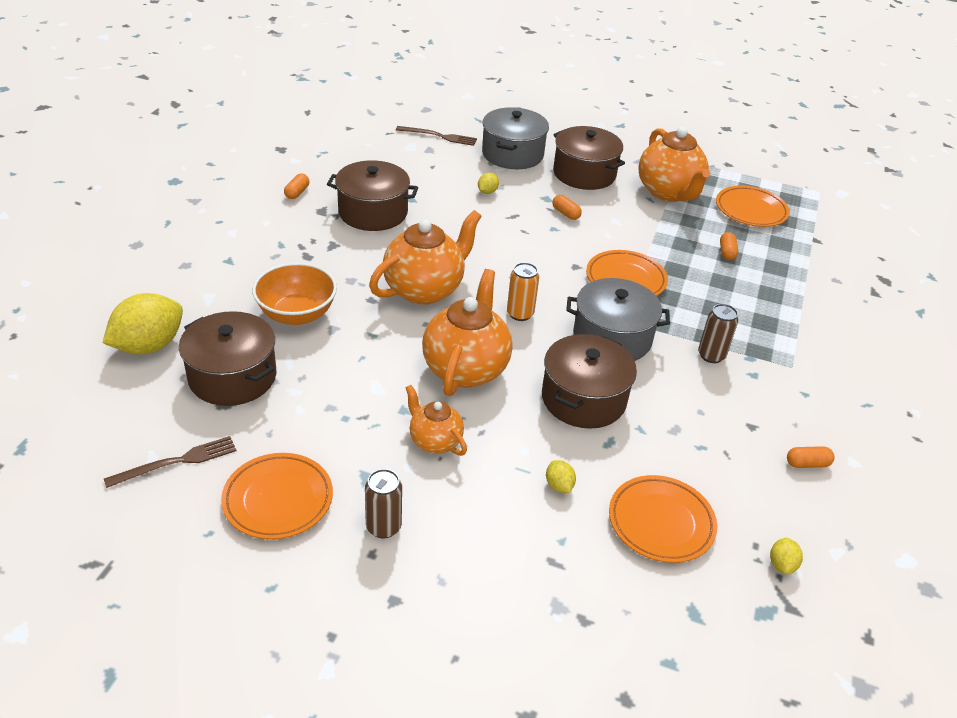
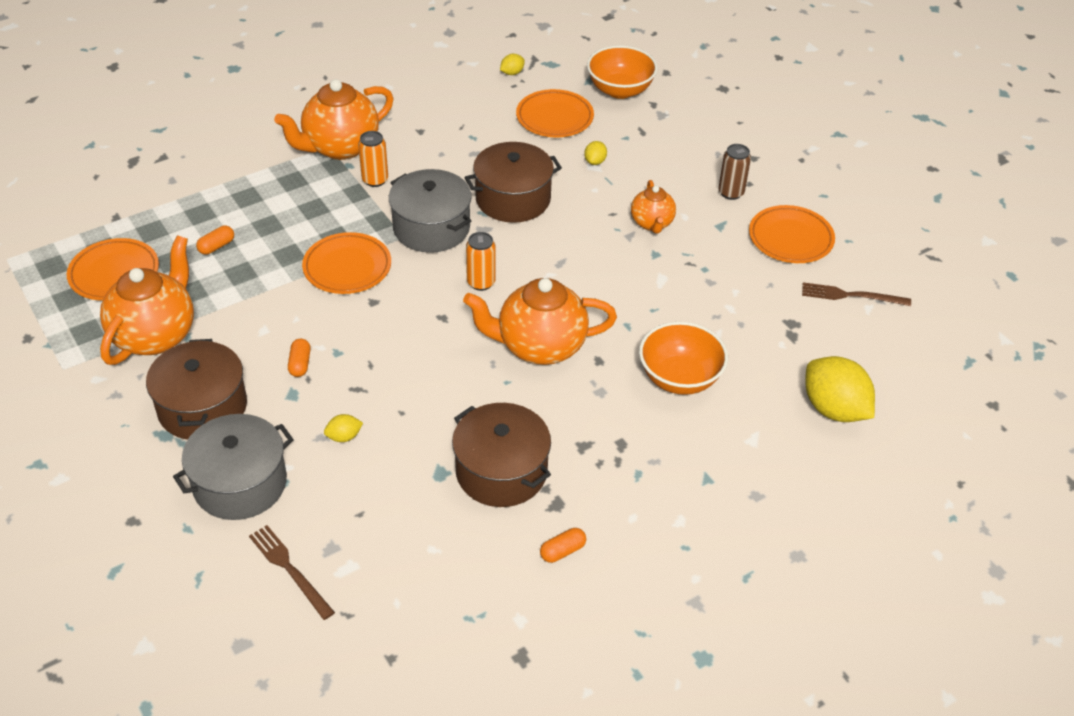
camera: 140 degrees left, 5 degrees up
(149, 346) = (834, 409): yellow lemon -> yellow lemon turned 60 degrees clockwise
(232, 376) = (773, 344): brown pot -> none
(466, 368) = (577, 260): orange teapot -> orange teapot (340, 147)
(644, 619) = (620, 90): none -> orange bowl
(711, 355) = (375, 180): brown can -> orange can
(807, 464) = (419, 99): orange capsule -> none

